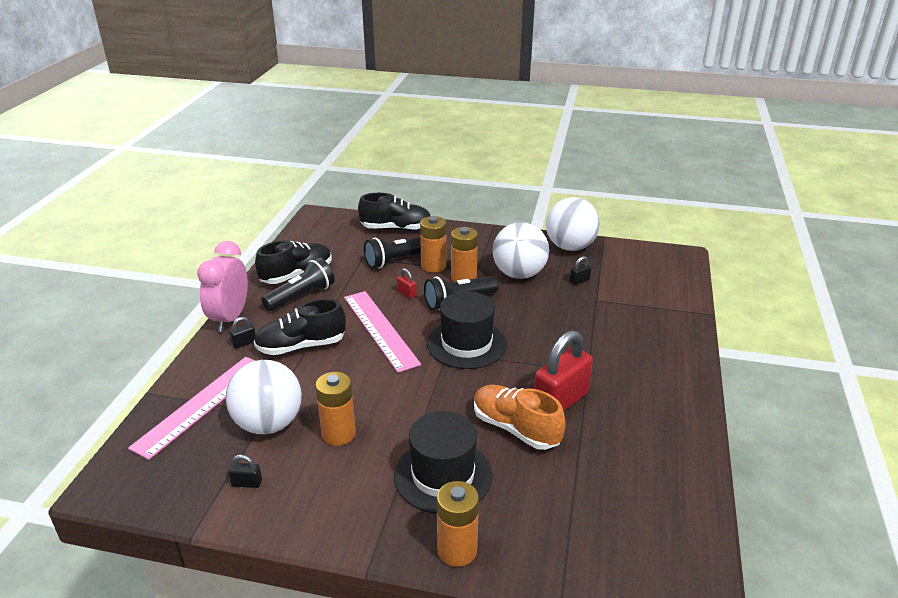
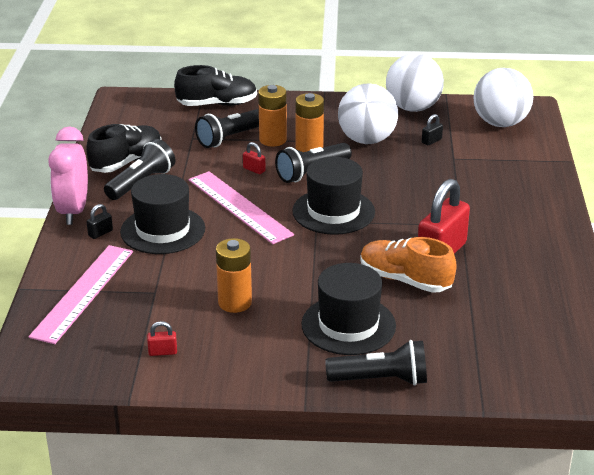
camera: 10 degrees left, 0 degrees up
(247, 483) = (162, 352): black padlock -> red padlock
(268, 424) = (161, 302): white ball -> white ball (500, 123)
(301, 346) = (163, 230): black shoe -> black hat
(457, 550) = (381, 380): orange battery -> black flashlight

